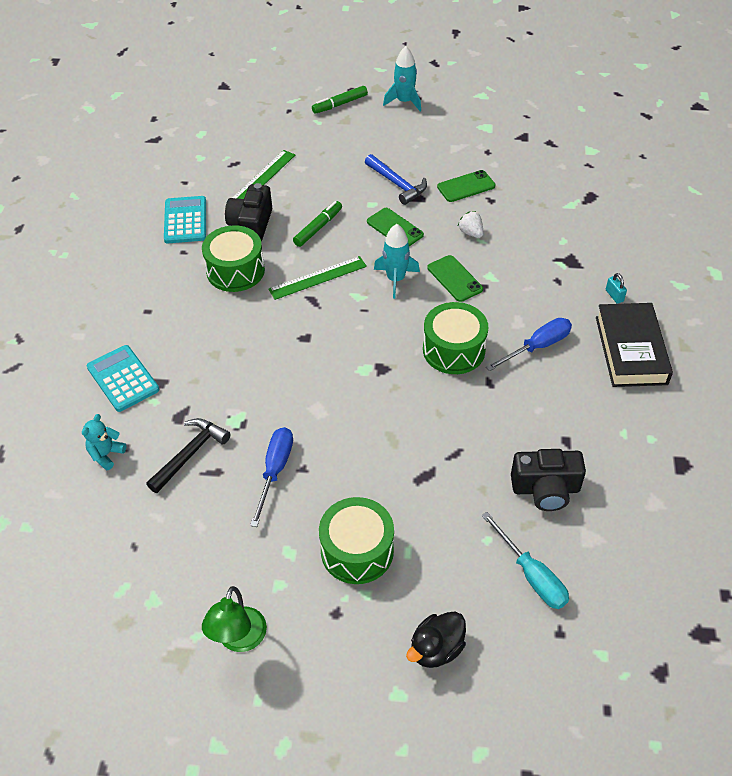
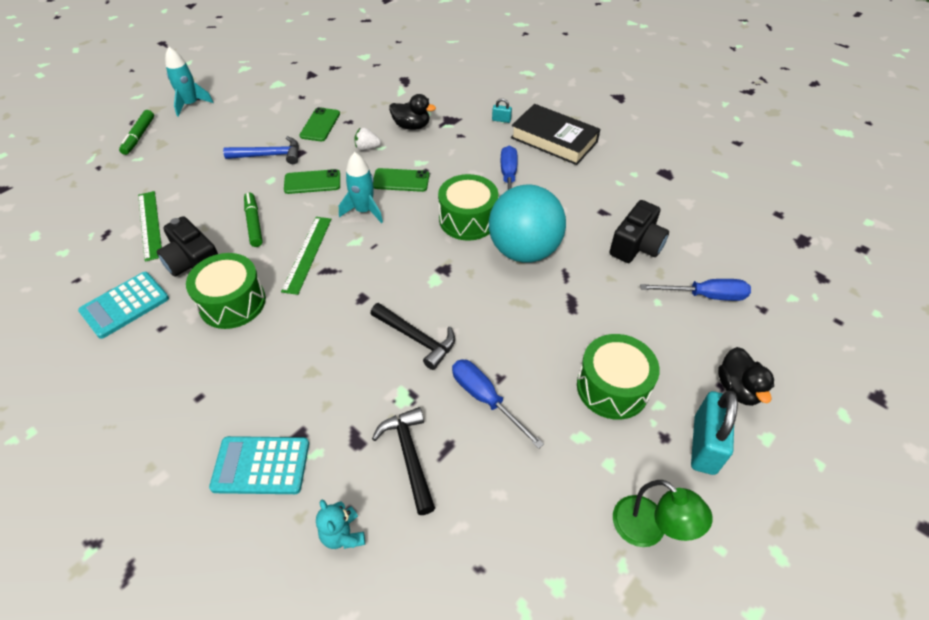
camera: 55 degrees left, 0 degrees up
(185, 220) = (125, 305): turquoise calculator -> turquoise calculator turned 75 degrees counterclockwise
(295, 394) = (417, 338): none -> black hammer
(351, 646) = (704, 445): none -> turquoise padlock
(455, 409) = (524, 250): none -> turquoise ball
(531, 242) = (411, 126): none -> black duck
(531, 575) = (705, 296): turquoise screwdriver -> blue screwdriver

